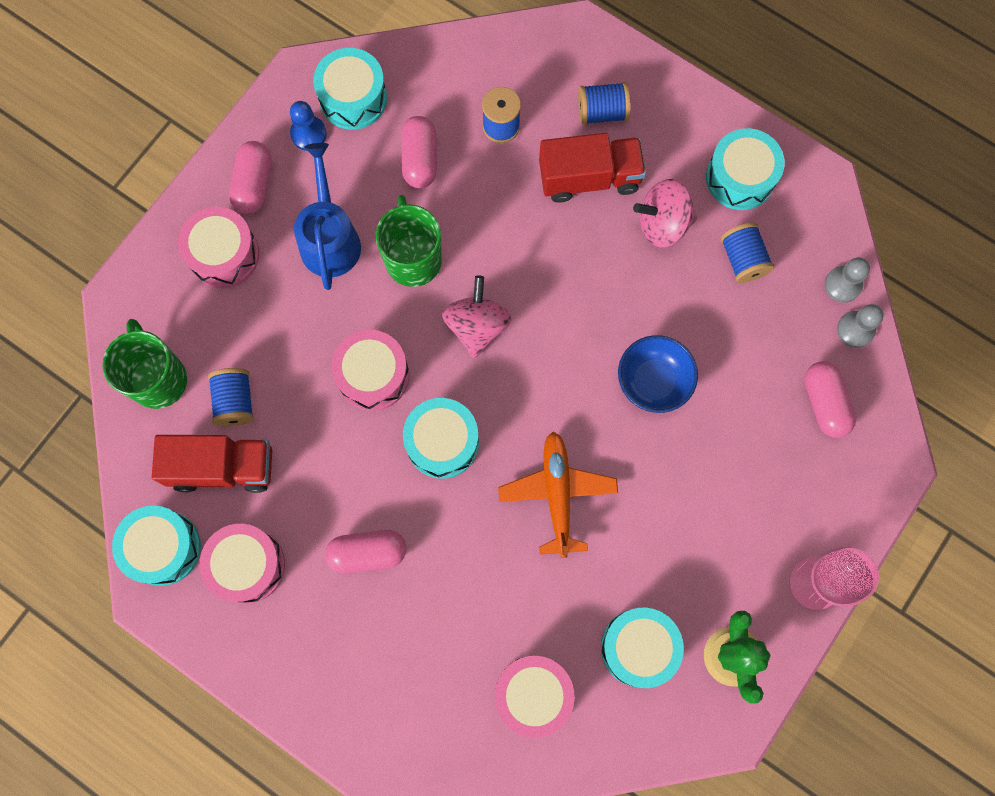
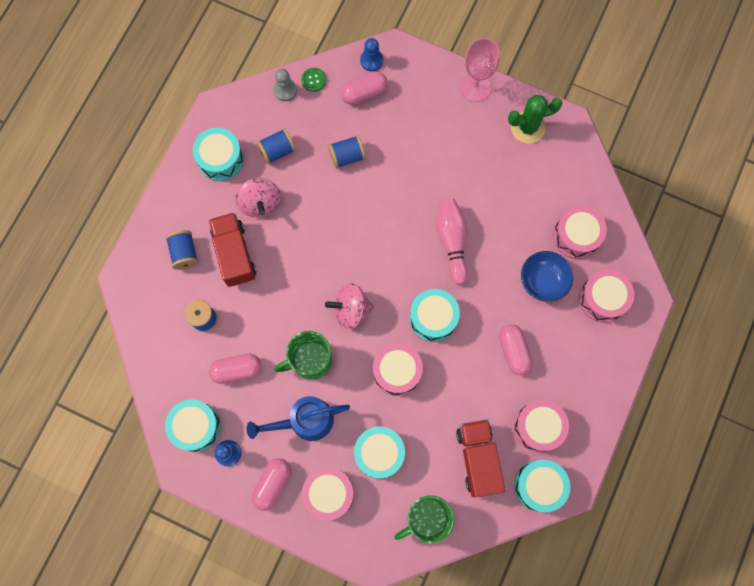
camera: 100 degrees left, 0 degrees up
(235, 402) = (432, 460): blue spool -> blue spool (347, 156)
(254, 184) = (272, 484): pink capsule -> pink capsule turned 60 degrees counterclockwise
(422, 713) = (602, 299): none -> pink drum
(557, 493) = (452, 241): orange plane -> pink bowling pin
(638, 647) = (535, 180): turquoise drum -> turquoise drum (379, 453)
(653, 381) = (368, 194): blue bowl -> blue bowl (543, 281)
(855, 330) = (313, 80): grey pawn -> green button
(880, 424) = (371, 60): none -> blue pawn

